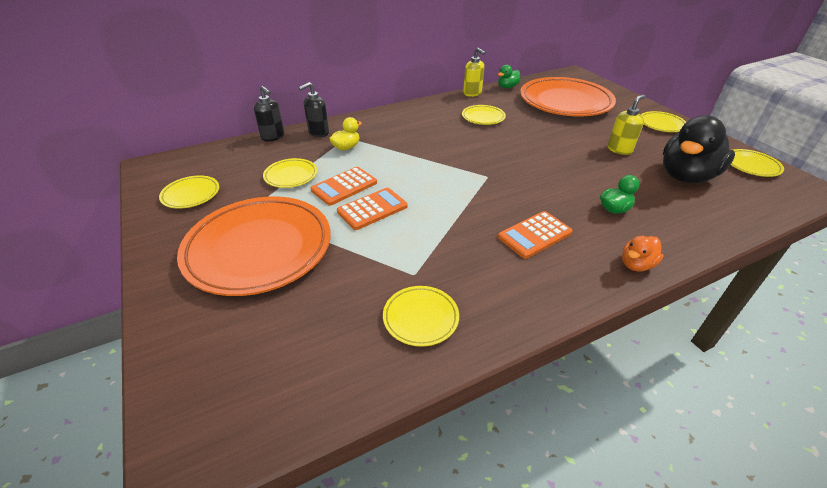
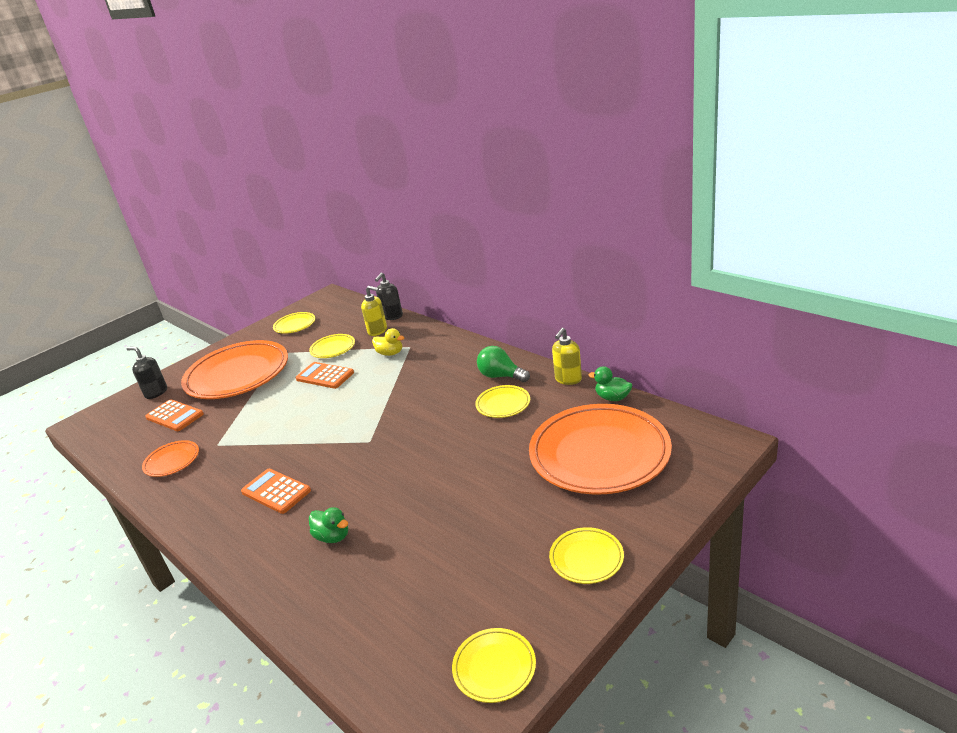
camera: 75 degrees right, 10 degrees down
(318, 133) = (410, 331): black soap dispenser -> black soap dispenser (156, 393)
(372, 209) = (295, 400): orange calculator -> orange calculator (175, 416)
(420, 318) = (172, 461): yellow plate -> orange plate
(443, 111) = (501, 376): none -> green light bulb
(619, 150) = (476, 524): yellow soap dispenser -> yellow soap dispenser (378, 331)
(636, 265) = (240, 562): orange duck -> none
(686, 176) = (429, 592): black duck -> none

